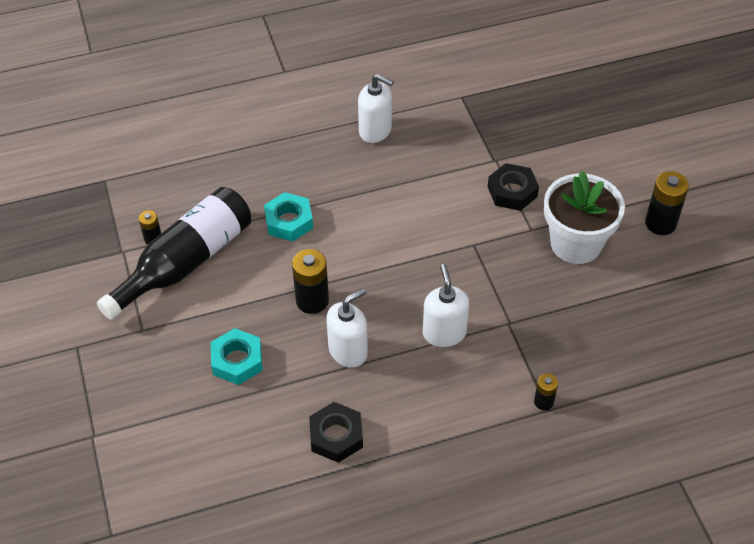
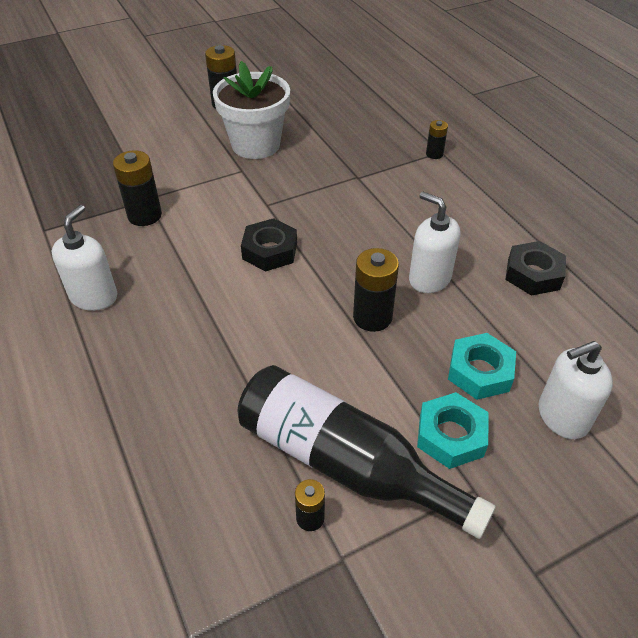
camera: 100 degrees left, 5 degrees down
(289, 221) = (254, 358): turquoise nut -> turquoise nut (451, 435)
(444, 333) = (383, 214): white soap dispenser -> white soap dispenser (562, 417)
(470, 158) = (144, 215): none -> black battery
(512, 191) = (193, 184): black nut -> black nut (270, 251)

